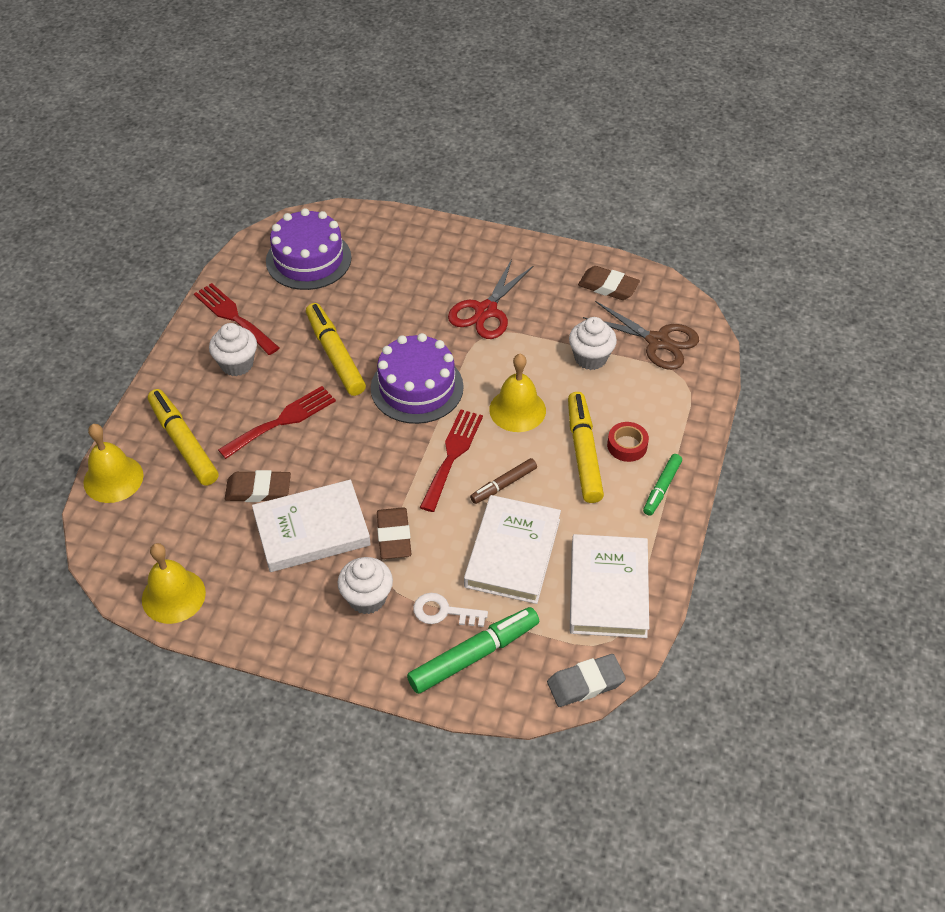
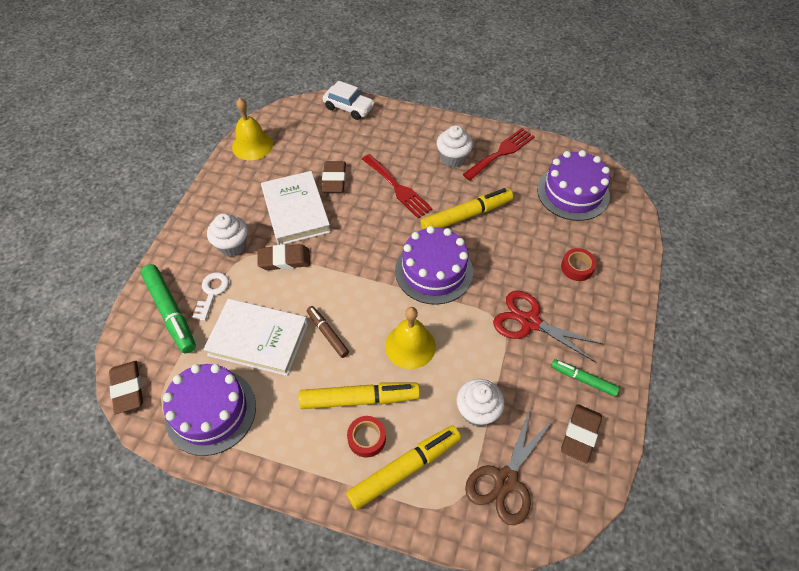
camera: 90 degrees right, 5 degrees up
(113, 478) = (349, 107): yellow bell -> white car
(183, 443) = (378, 137): yellow marker -> yellow marker (404, 469)
(416, 268) = (577, 267): none -> red tape
(452, 455) = (360, 297): red fork -> none
(585, 683) = (127, 389): grey eraser -> brown eraser
(608, 590) = (211, 411): white book -> purple cake
(661, 488) = (314, 467): green marker -> green marker (583, 379)

